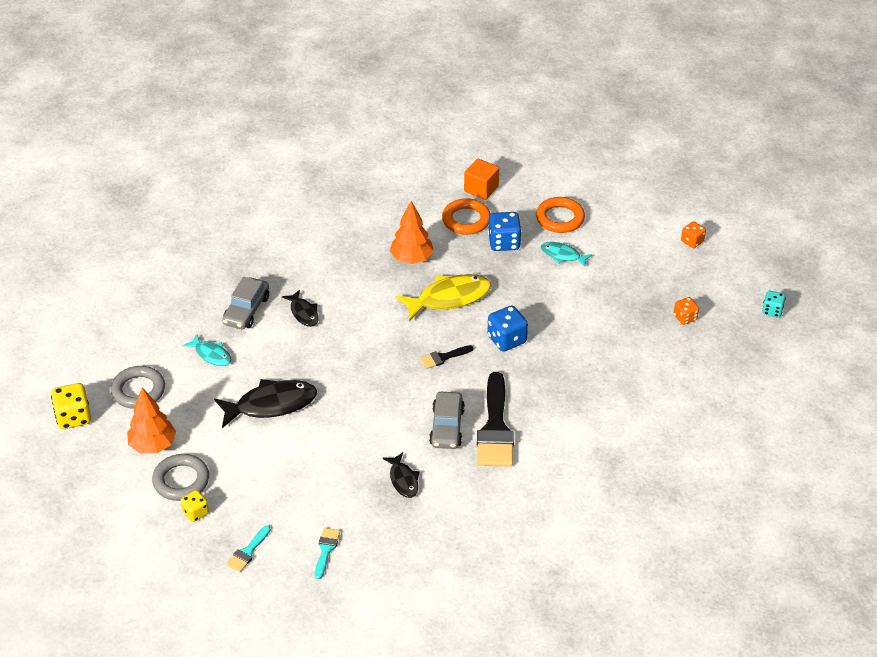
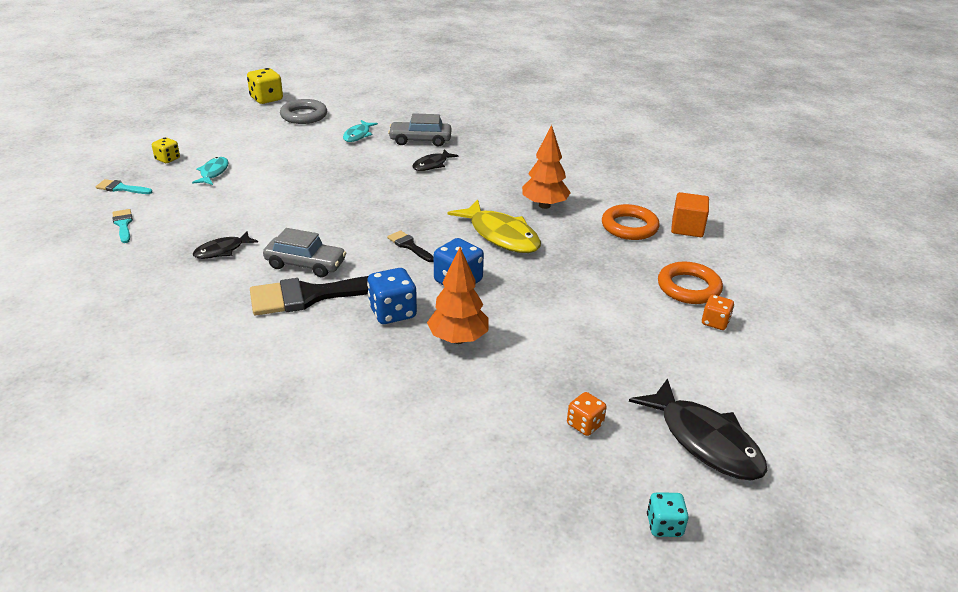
camera: 70 degrees right, 10 degrees down
(153, 445) = (243, 131): orange tree -> orange tree (458, 339)
(181, 480) = (204, 147): grey ring -> none
(271, 405) = (306, 169): black fish -> black fish (705, 441)
(326, 550) = (123, 224): turquoise brush -> turquoise brush turned 105 degrees counterclockwise
(447, 427) = (305, 264): grey car -> grey car turned 150 degrees counterclockwise
(504, 242) = (614, 255): blue dice -> blue dice (392, 312)
(562, 255) = (626, 299): turquoise fish -> turquoise fish (213, 172)
(692, 241) = (746, 409): orange dice -> orange dice (715, 322)

